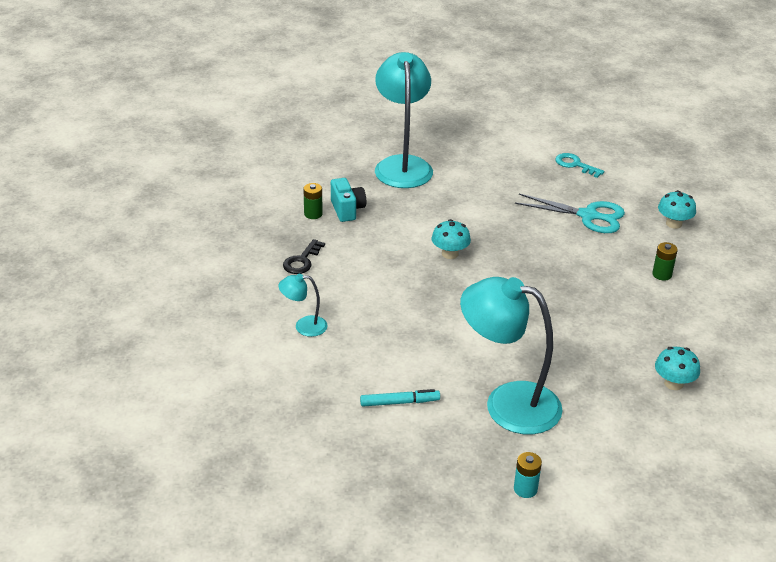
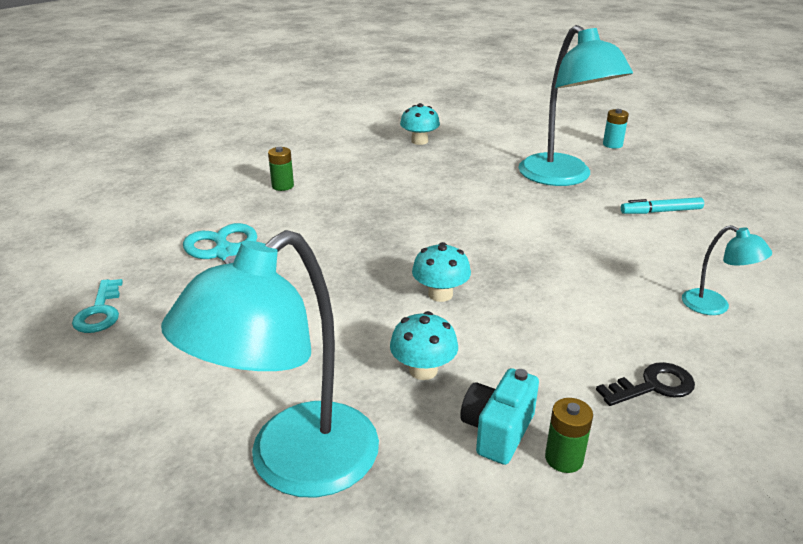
camera: 135 degrees left, 5 degrees down
(399, 402) = (661, 211): turquoise marker -> turquoise marker turned 45 degrees counterclockwise
(674, 224) = (177, 209): turquoise mushroom -> turquoise mushroom (423, 370)

